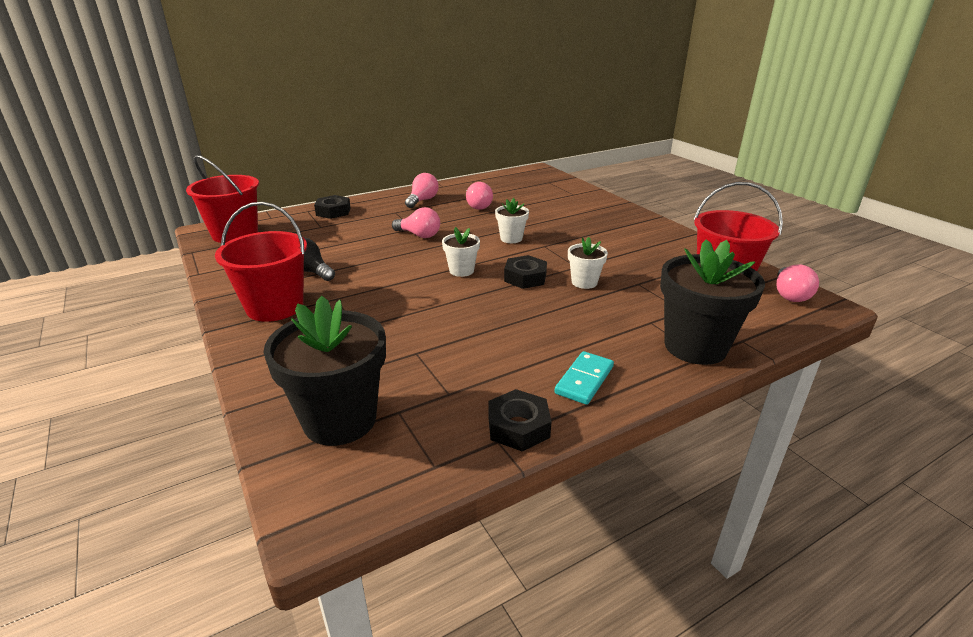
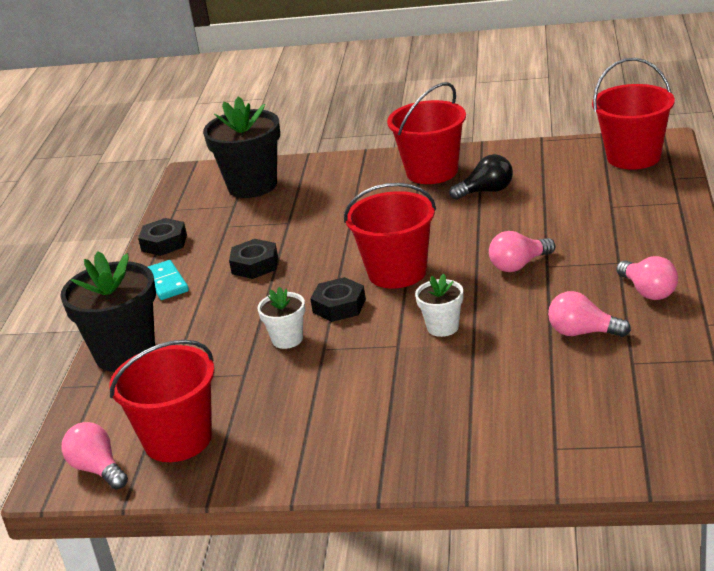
camera: 130 degrees right, 0 degrees up
(333, 212) = (659, 219): black nut -> black nut (255, 265)
(461, 270) = (397, 272): white flower pot -> red bucket

